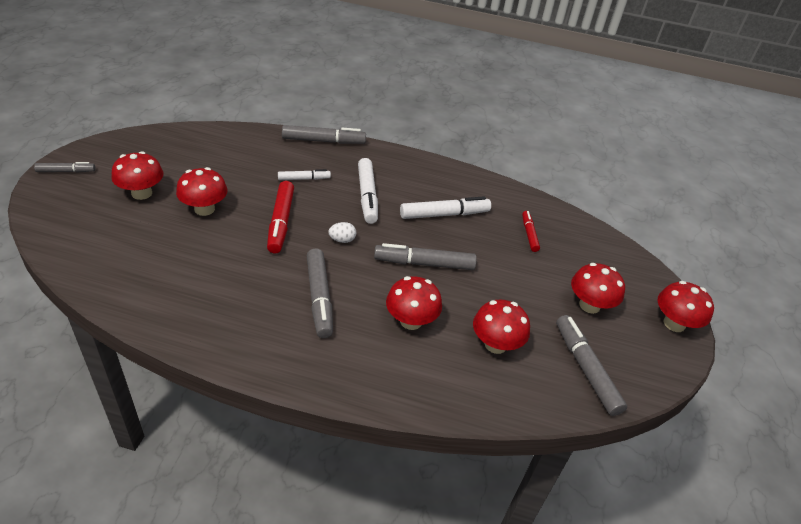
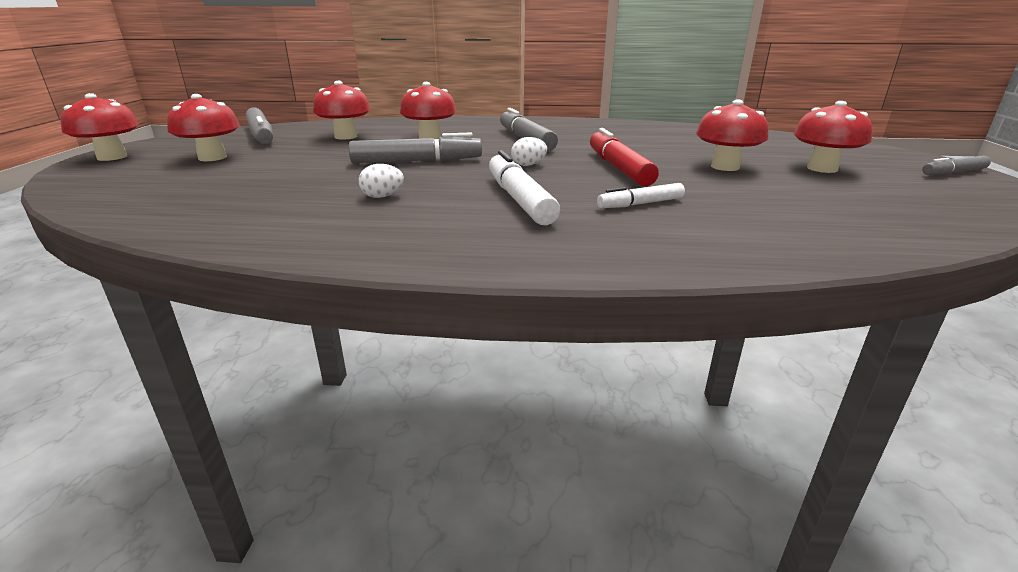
camera: 175 degrees right, 15 degrees down
(323, 141) = (675, 260): grey marker -> none
(444, 214) = (382, 196): white marker -> white egg
(529, 234) = (240, 194): red marker -> none

